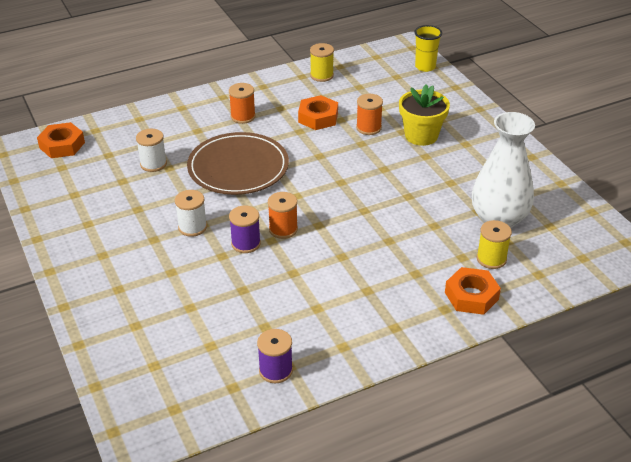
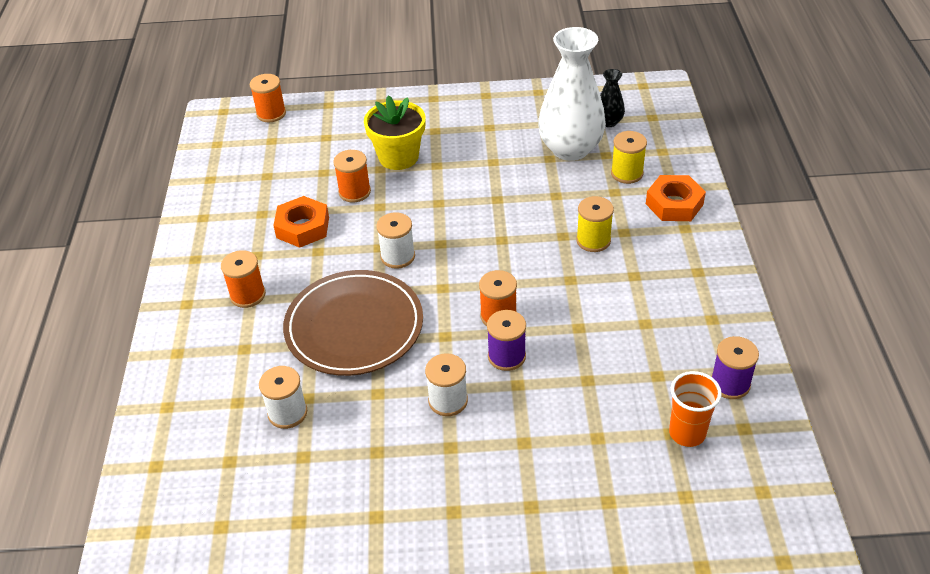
camera: 65 degrees left, 5 degrees up
(62, 145) = (164, 516): orange nut -> none
(214, 354) = (687, 433): none -> orange cup
(315, 166) = (398, 256): none -> white spool
(321, 75) = (217, 200): yellow spool -> yellow spool (593, 240)
(425, 67) = (271, 113): yellow cup -> orange spool
(553, 233) = (608, 122): none -> black vase

